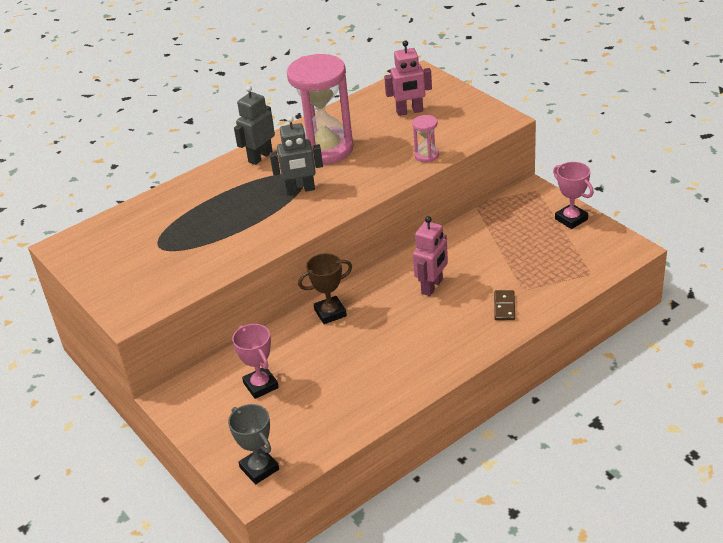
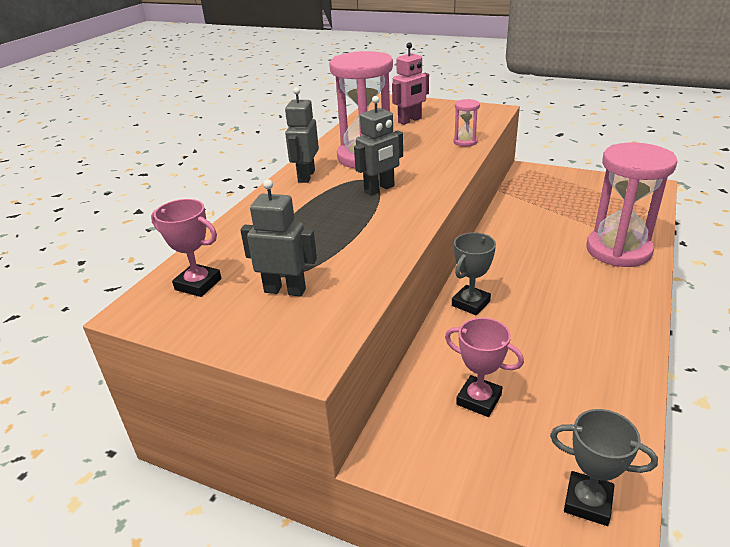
camera: 30 degrees left, 5 degrees down
(156, 261) = (285, 290): none -> grey robot
(330, 313) = (471, 303): brown trophy -> grey trophy
(432, 286) = (538, 253): pink robot -> none
(504, 307) = (618, 250): brown domino -> pink hourglass
(571, 219) = (582, 179): pink trophy -> pink trophy (198, 284)

